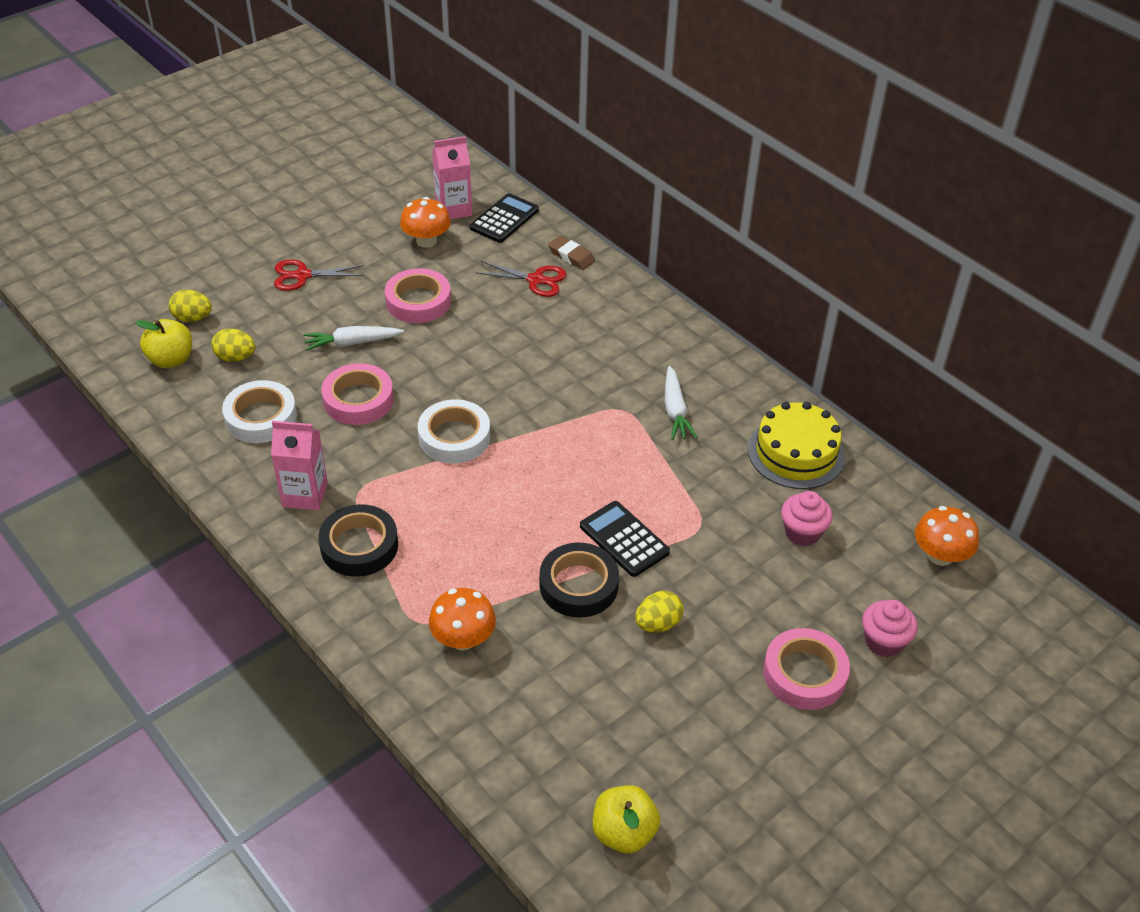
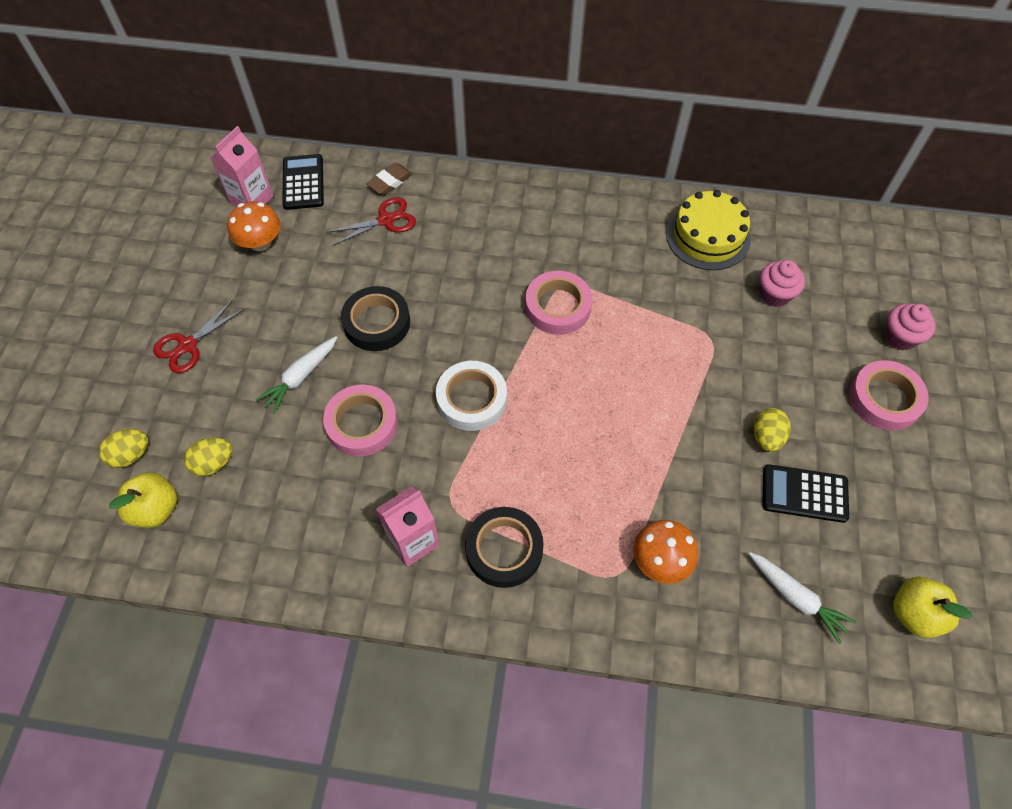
camera: 40 degrees left, 15 degrees up
(261, 417) = (298, 501): white tape -> none
(418, 301) = (314, 301): pink tape -> pink tape (558, 307)
(571, 256) = (390, 182): brown eraser -> brown eraser turned 45 degrees counterclockwise
(578, 585) = (687, 450): black tape -> black tape (377, 323)
(624, 539) = (676, 389): black calculator -> black calculator (804, 494)
(675, 410) = (599, 260): white carrot -> white carrot (796, 598)
(940, 555) = (864, 249): orange mushroom -> none

